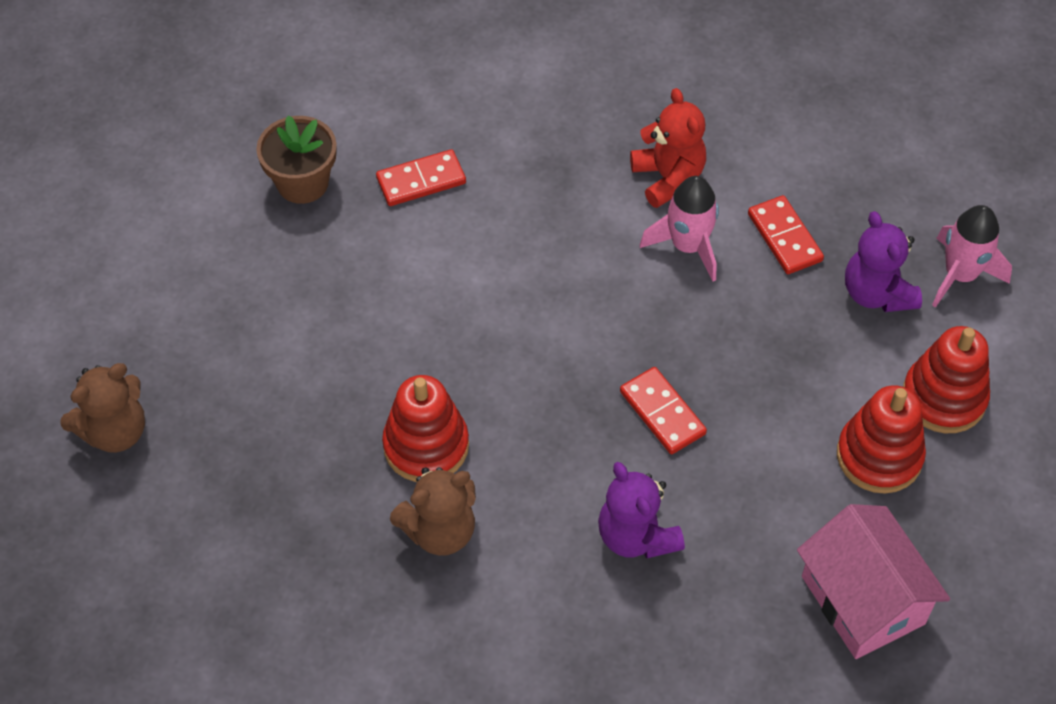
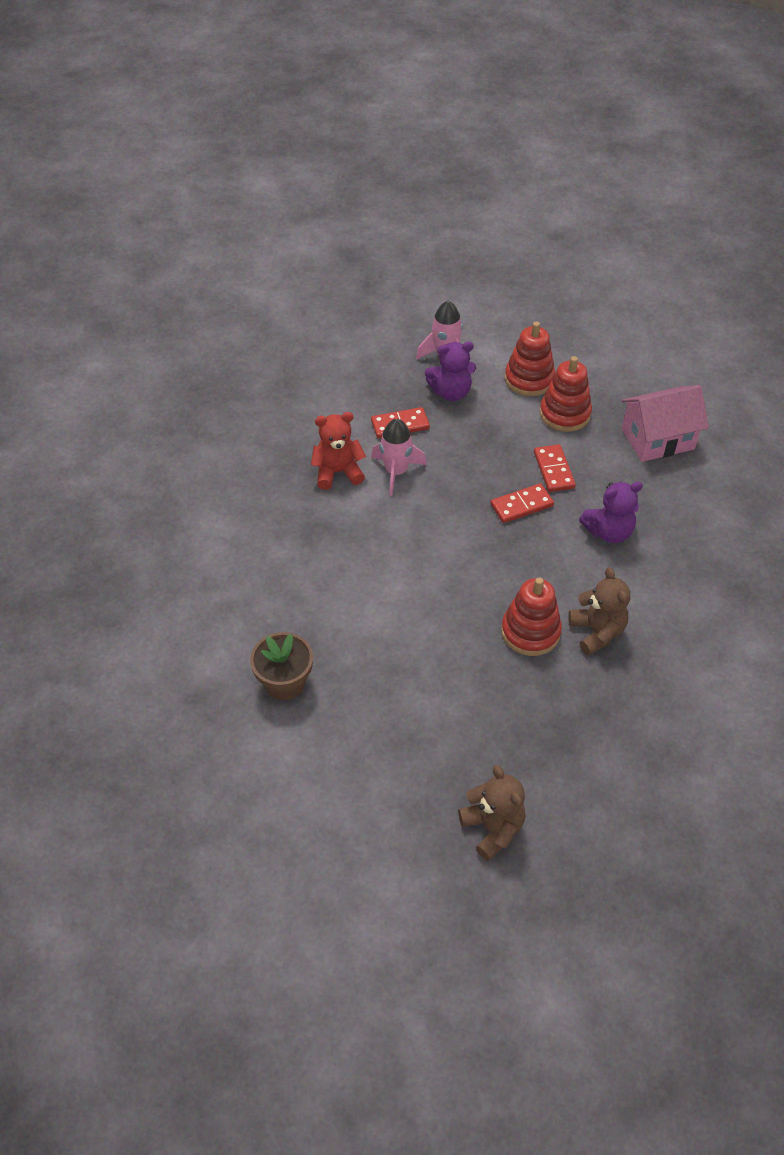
camera: 80 degrees left, 5 degrees down
(421, 180) = (303, 608): red domino -> red domino (553, 470)

